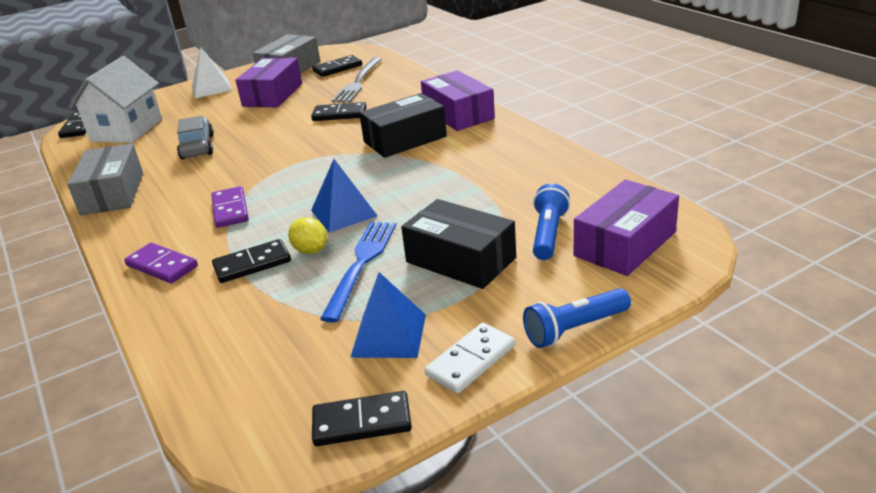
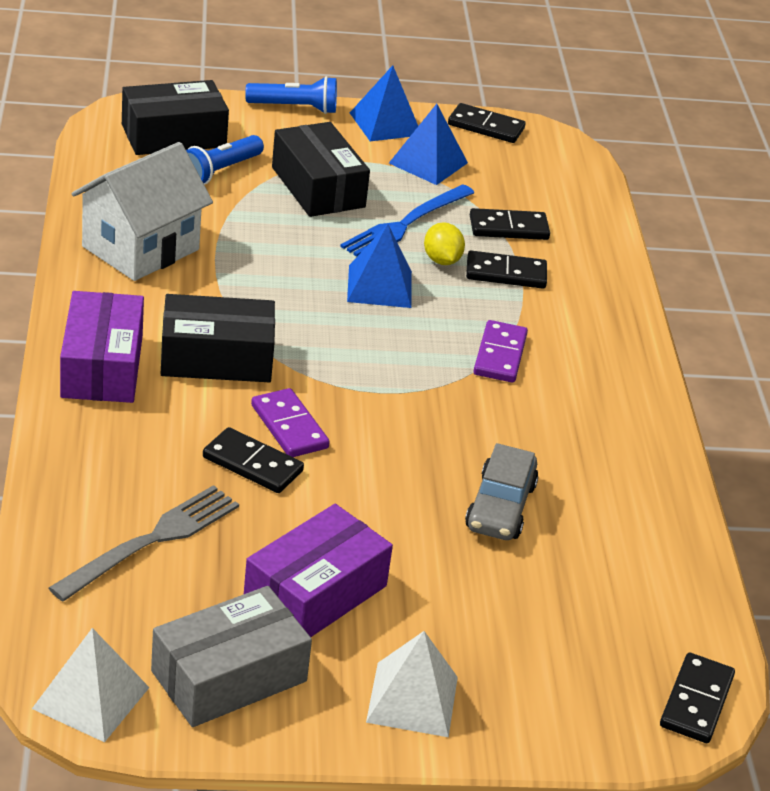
camera: 160 degrees left, 5 degrees up
(112, 193) = (643, 465): grey box -> none
(127, 130) = (607, 631): white house -> white house (140, 248)
(162, 266) = (598, 315): purple domino -> purple domino (289, 427)
(335, 52) = (90, 698): none -> white pyramid
(337, 68) = (143, 617): black domino -> black domino (508, 228)
(471, 361) = (385, 124): white domino -> blue pyramid
(625, 244) = (173, 136): purple box -> black box

